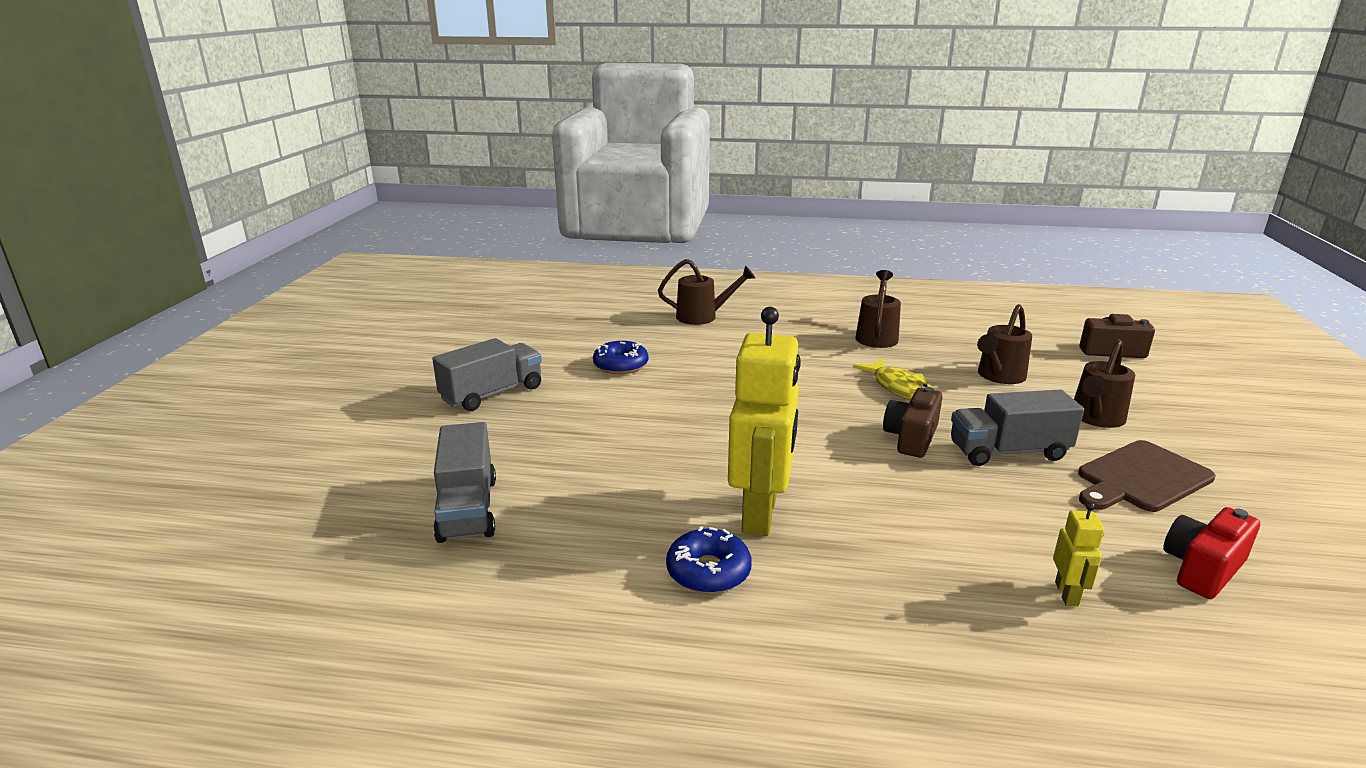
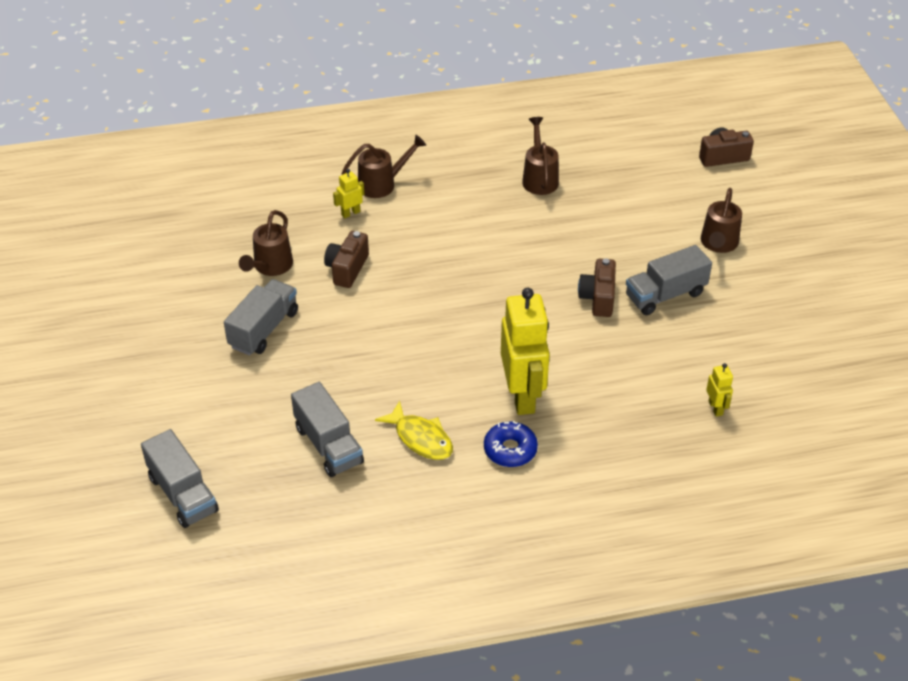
camera: 20 degrees left, 20 degrees up
(249, 517) = (183, 494): none -> grey truck
(620, 365) = (347, 269): blue donut -> brown camera
(656, 330) = (350, 213): none -> yellow robot
(900, 388) = (575, 243): yellow fish -> yellow fish (421, 438)
(998, 376) = (645, 210): brown watering can -> brown watering can (270, 267)
(1141, 478) = (751, 299): brown cutting board -> none
(1202, 569) = (787, 368): red camera -> none

